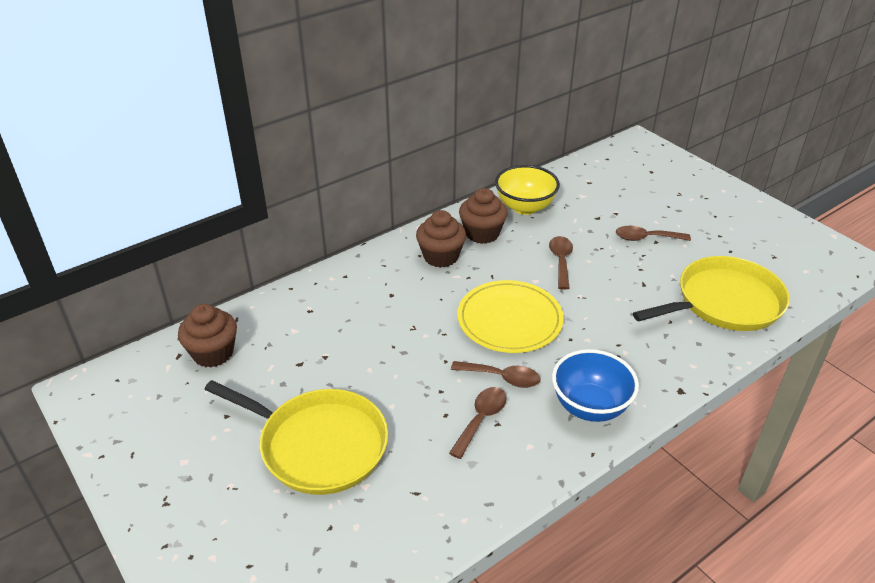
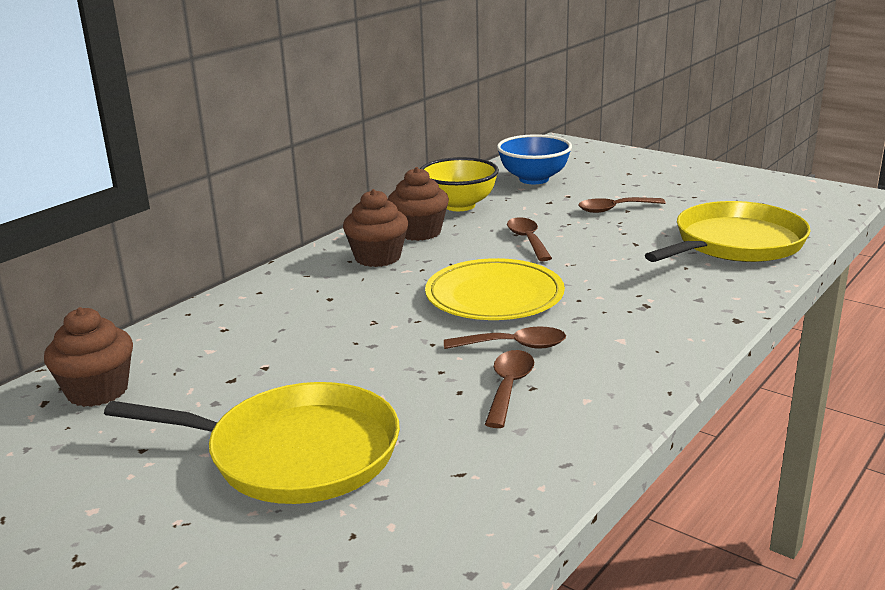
camera: 15 degrees left, 15 degrees down
(590, 406) = (639, 351): blue bowl -> blue bowl (534, 179)

